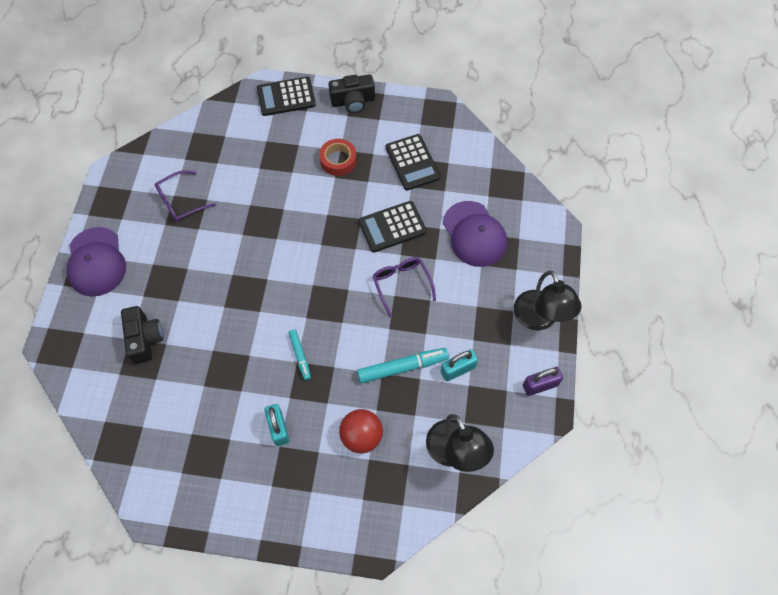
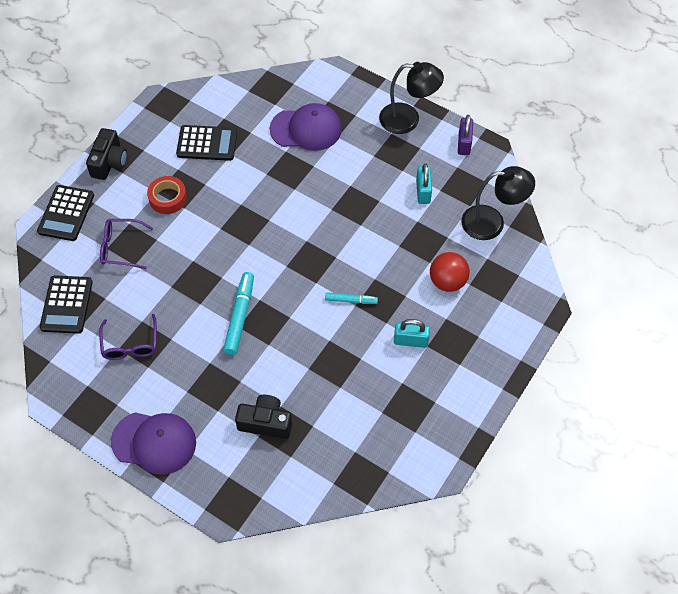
camera: 65 degrees left, 5 degrees down
(392, 227) = (264, 184): black calculator -> black calculator (67, 305)
(401, 284) = (324, 199): purple glasses -> purple glasses (121, 247)
(402, 367) = (401, 229): turquoise marker -> turquoise marker (239, 316)

